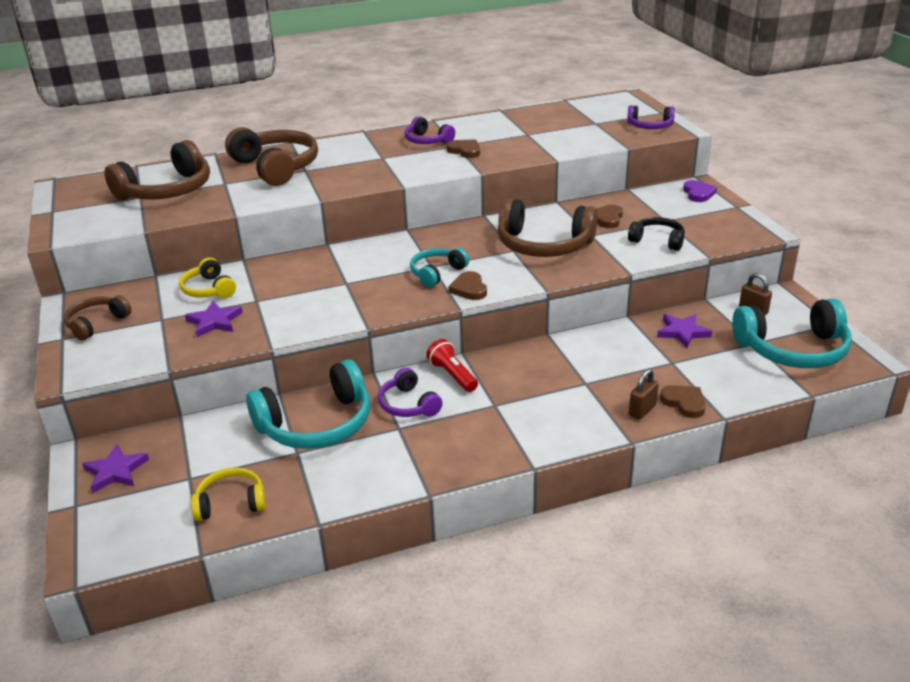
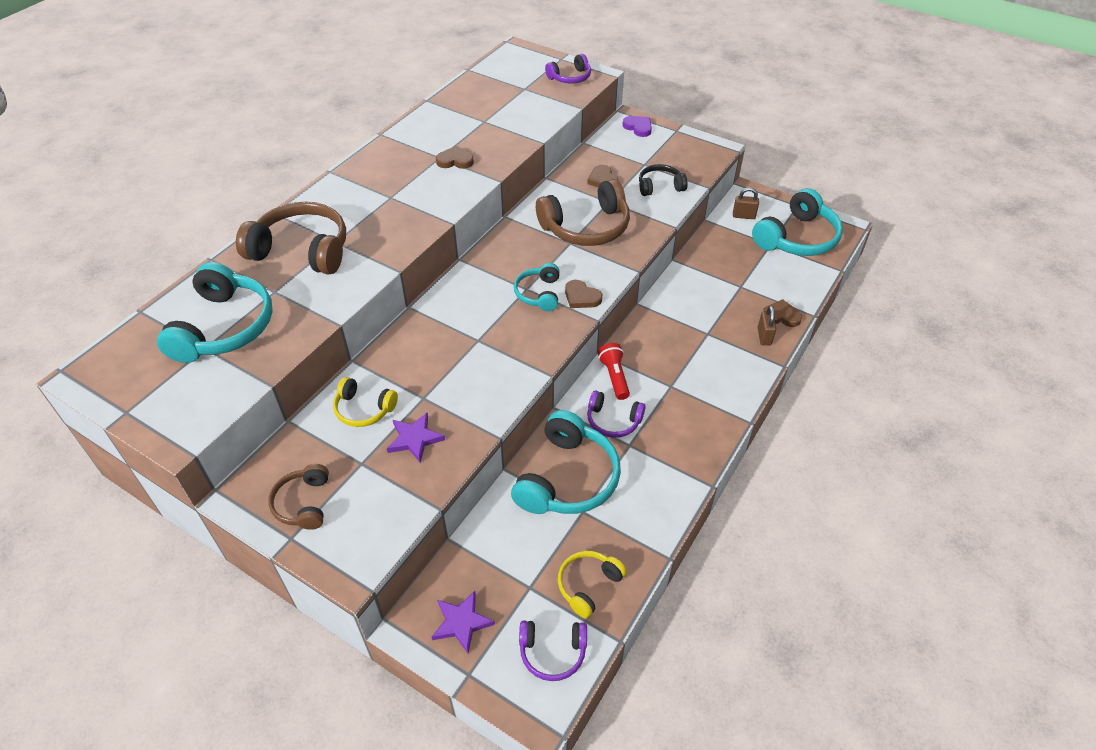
camera: 40 degrees left, 15 degrees up
(167, 190) = (224, 327): brown headphones -> turquoise headphones
(427, 141) = (406, 161): purple headphones -> purple headphones (552, 652)
(452, 375) = (614, 377): red flashlight -> red flashlight turned 60 degrees clockwise
(682, 332) = (721, 256): purple star -> none

